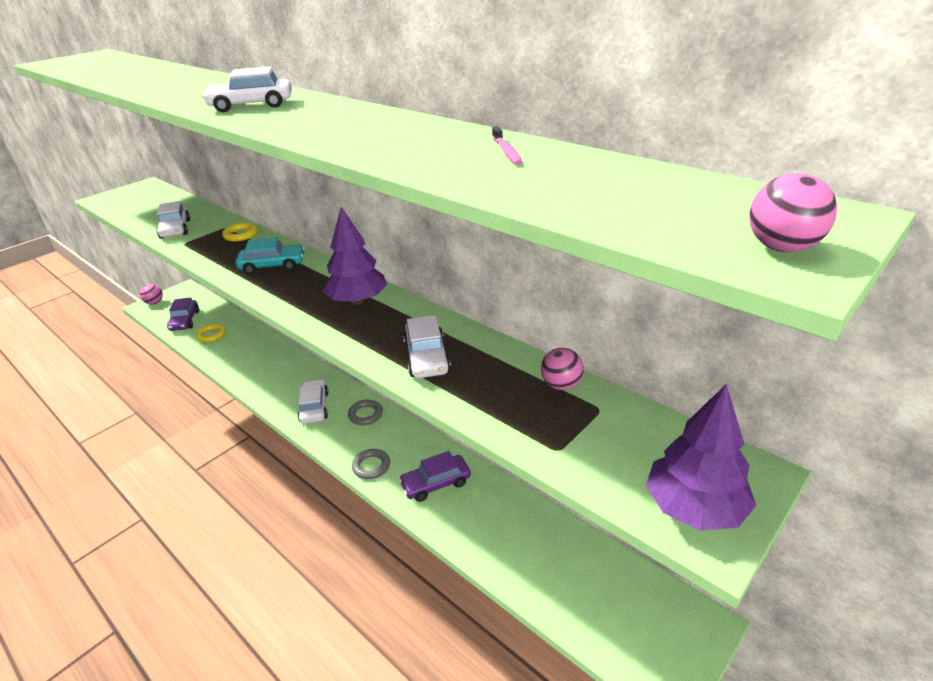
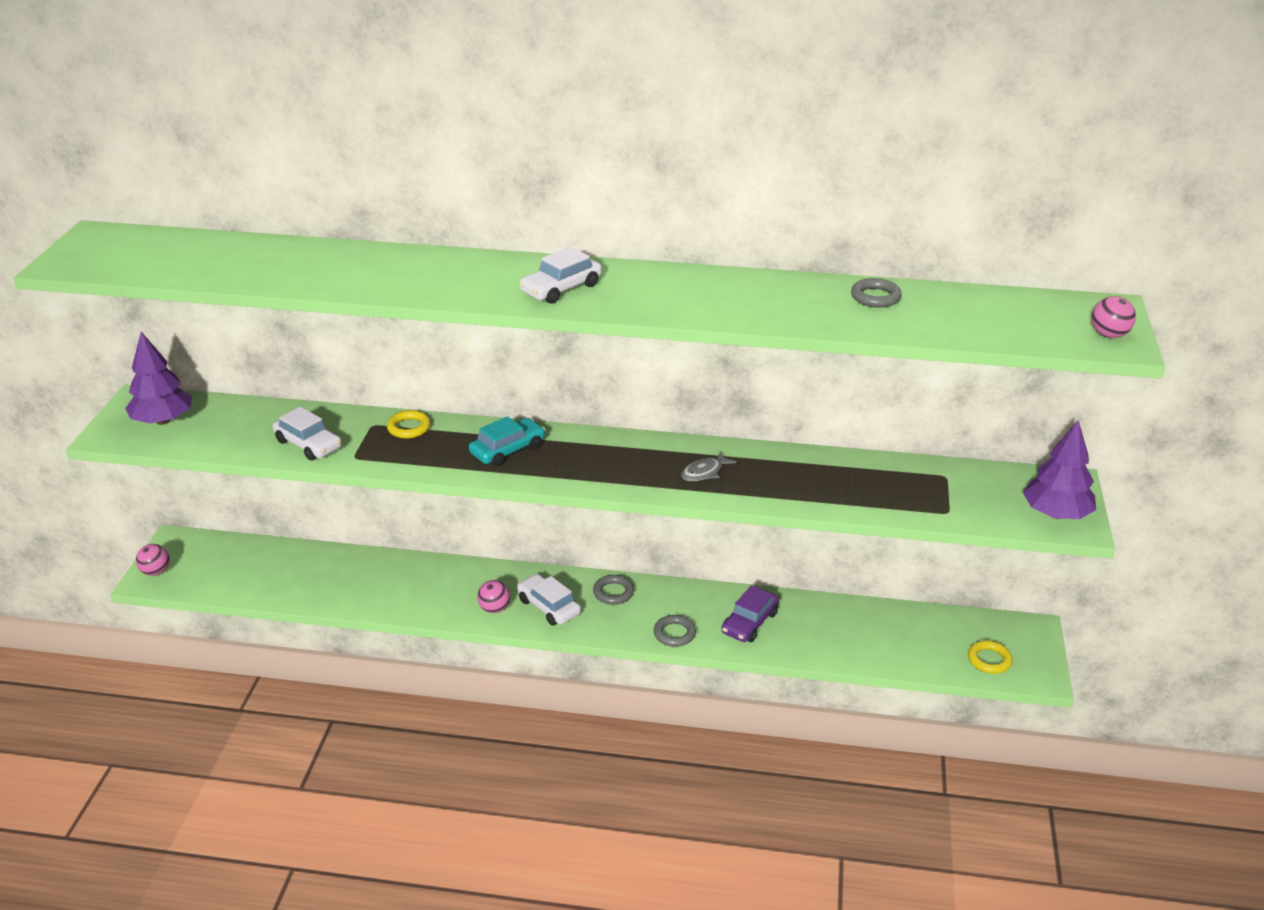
camera: 35 degrees left, 0 degrees up
(185, 321) = (242, 578): purple car -> none
(211, 335) = (309, 581): yellow ring -> yellow ring (989, 660)
(358, 301) = (652, 457): purple tree -> purple tree (163, 420)
(379, 326) = (704, 472): none -> grey fish
(426, 357) = (780, 484): white car -> none
(506, 151) = (875, 297): pink toothbrush -> grey ring
(561, 385) = (902, 469): pink ball -> pink ball (494, 609)

